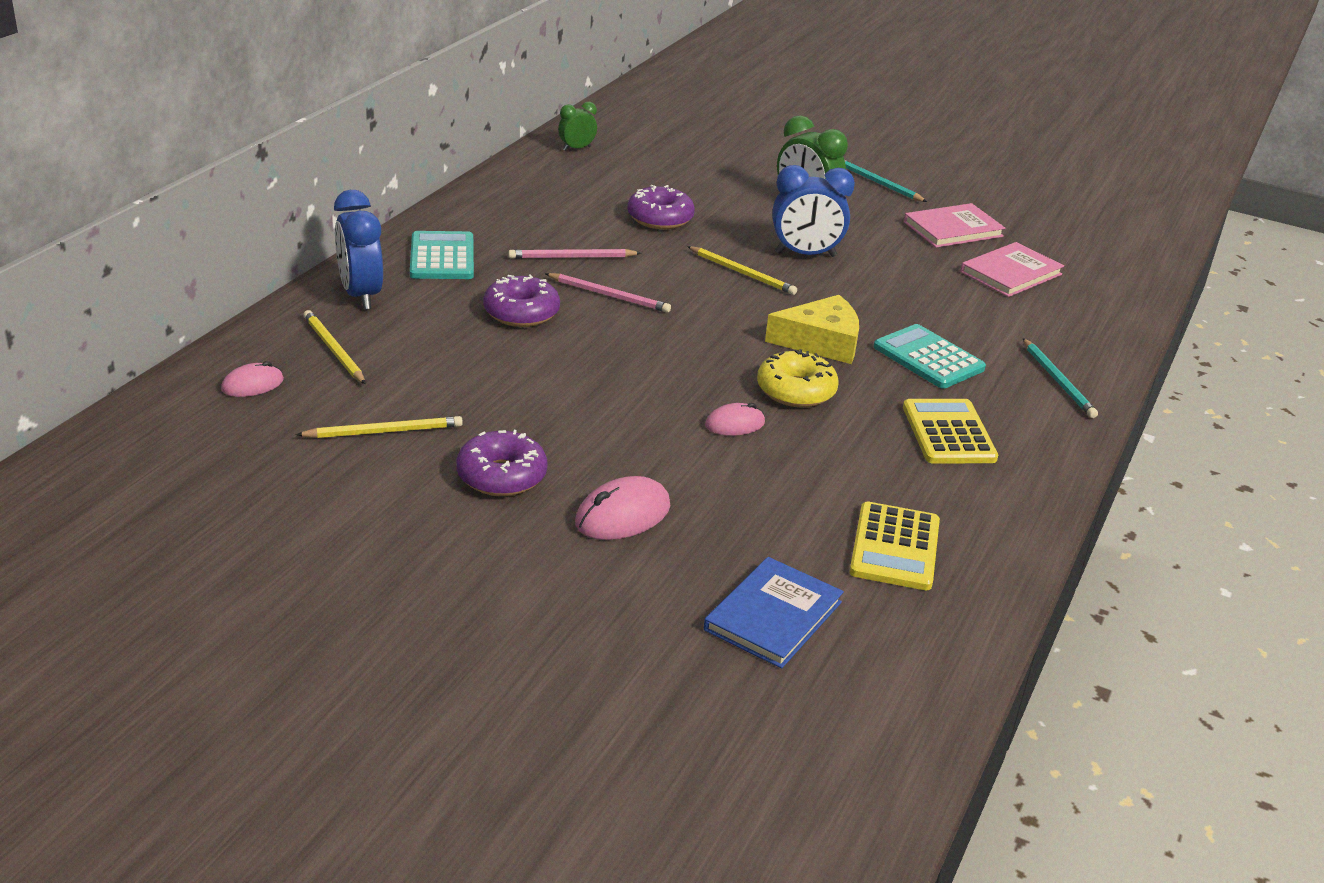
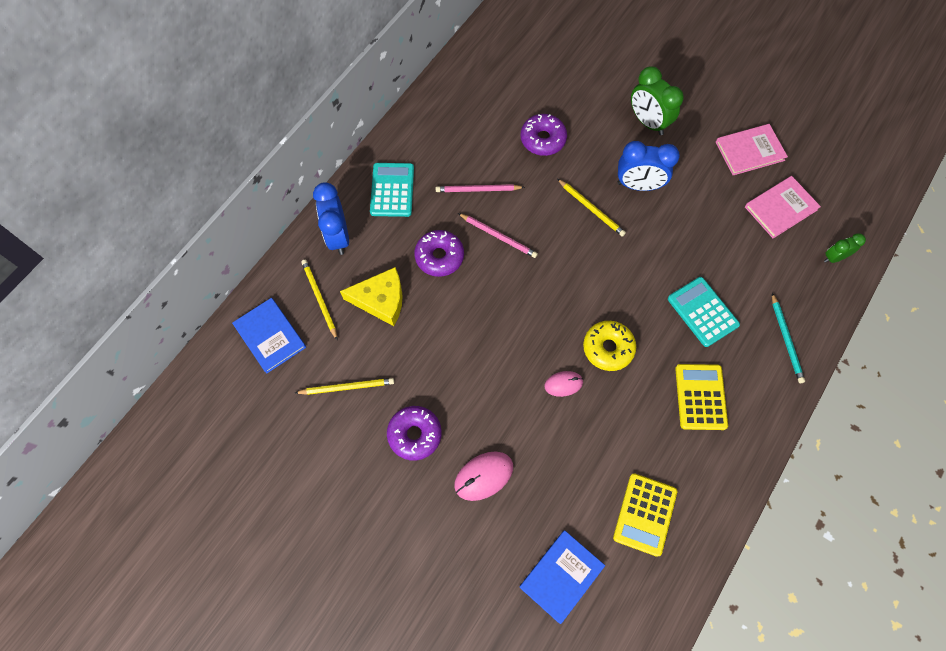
camera: 10 degrees right, 35 degrees up
(252, 385) = (270, 336): pink mouse -> blue book
(576, 148) = (493, 47): green clock -> green clock (834, 257)
(821, 342) = (633, 292): yellow cheese -> yellow cheese (381, 300)
(878, 183) = (705, 89): turquoise pencil -> none

